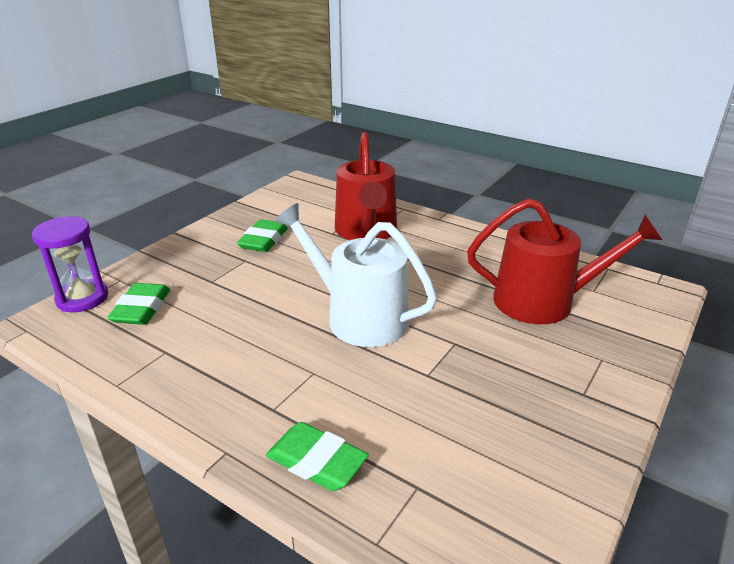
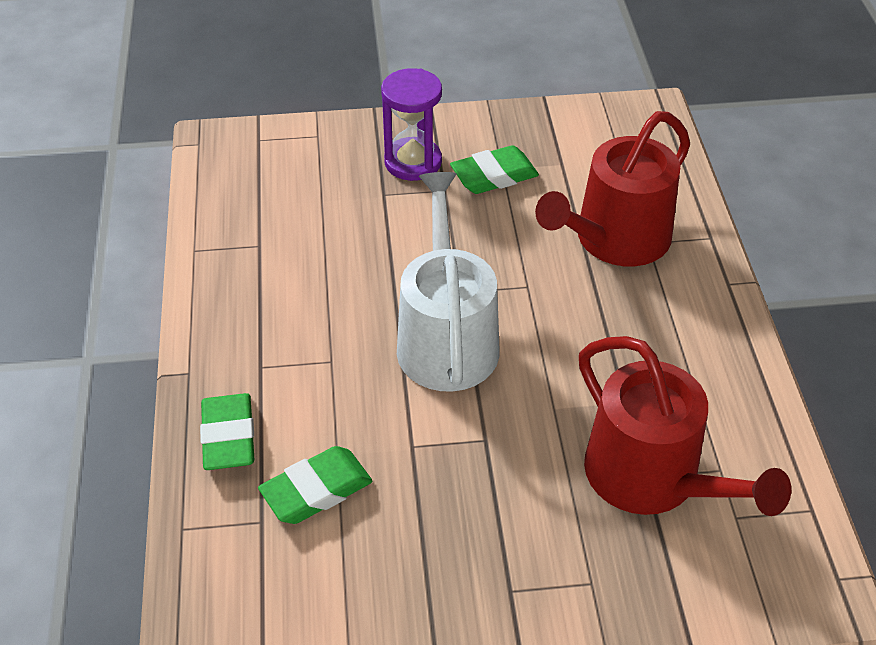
camera: 50 degrees right, 15 degrees up
(82, 298) = (268, 137): purple hourglass -> purple hourglass (413, 162)
(141, 309) = (294, 184): green eraser -> green eraser (316, 490)

